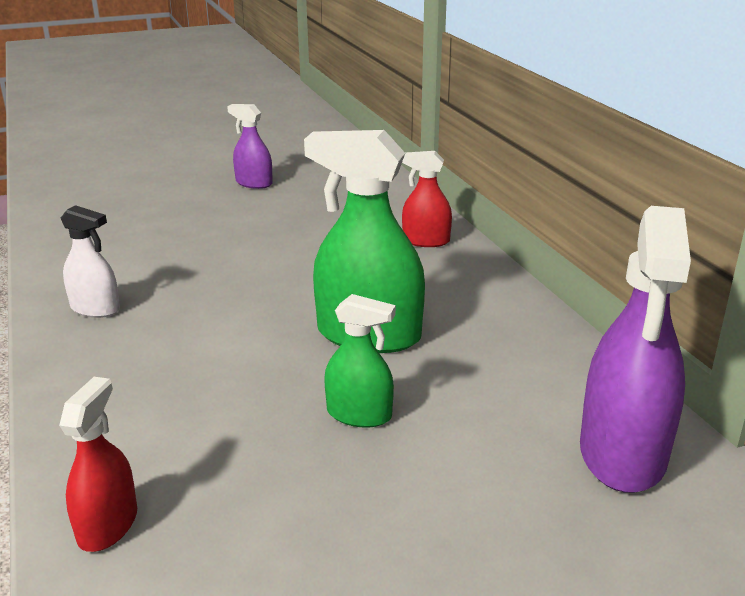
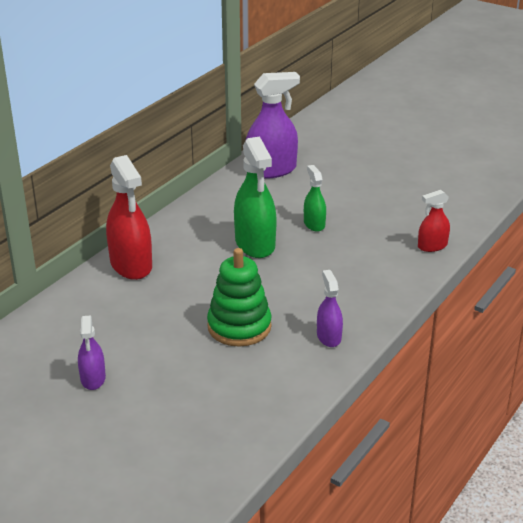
camera: 125 degrees left, 5 degrees up
(95, 308) = (329, 337): white spray bottle -> purple spray bottle
(209, 264) = (239, 327): none -> green stacking toy
(426, 241) = (131, 265): red spray bottle -> red spray bottle, size x1.83

